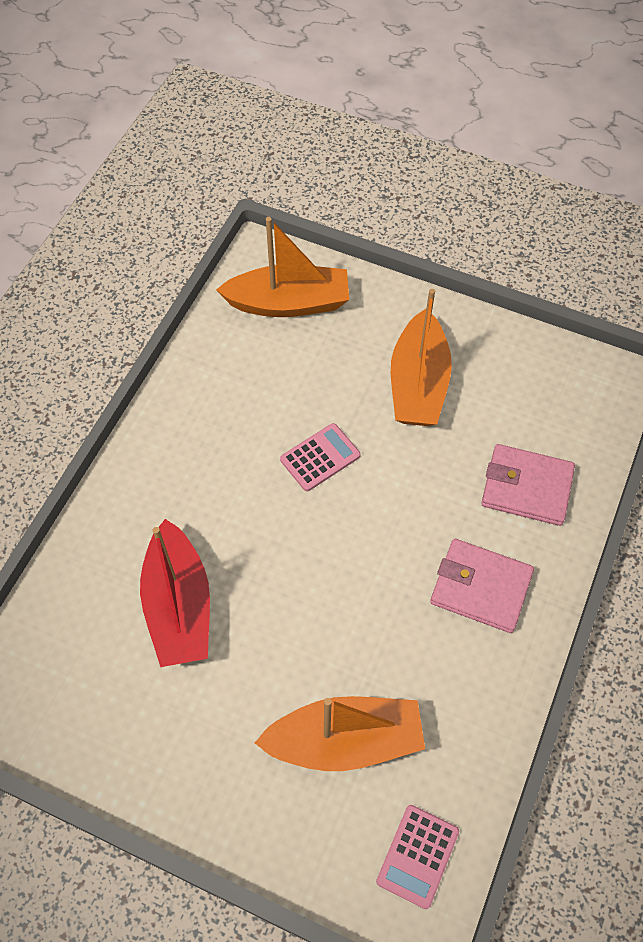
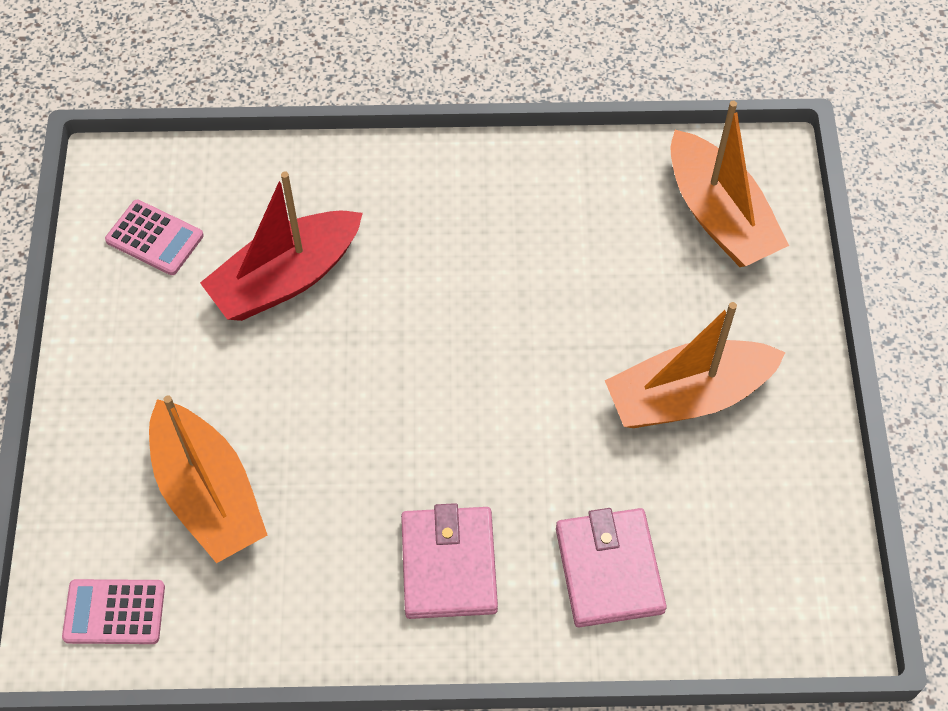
camera: 65 degrees right, 0 degrees up
(320, 457) = (529, 334): pink calculator -> pink calculator (154, 238)

